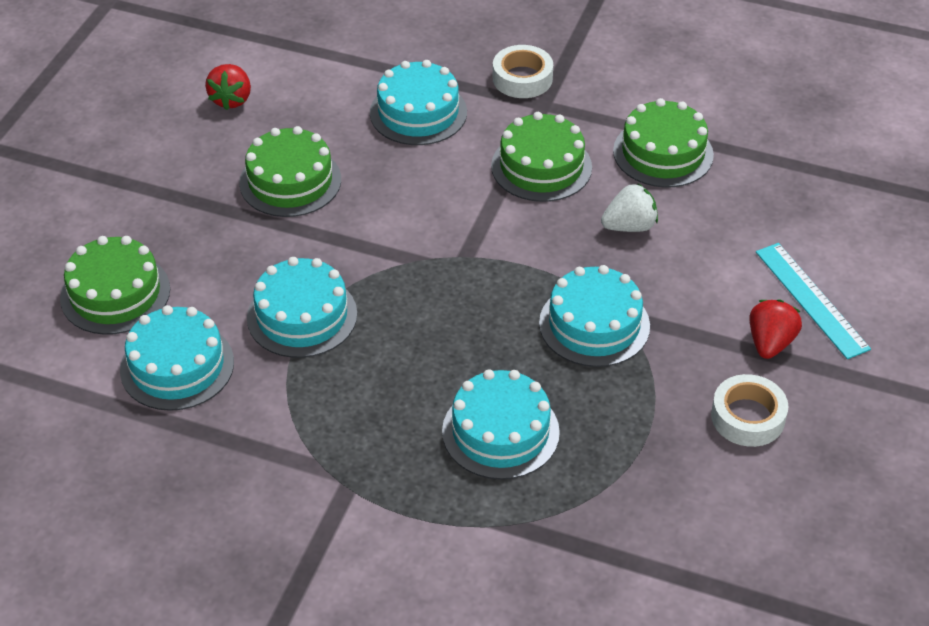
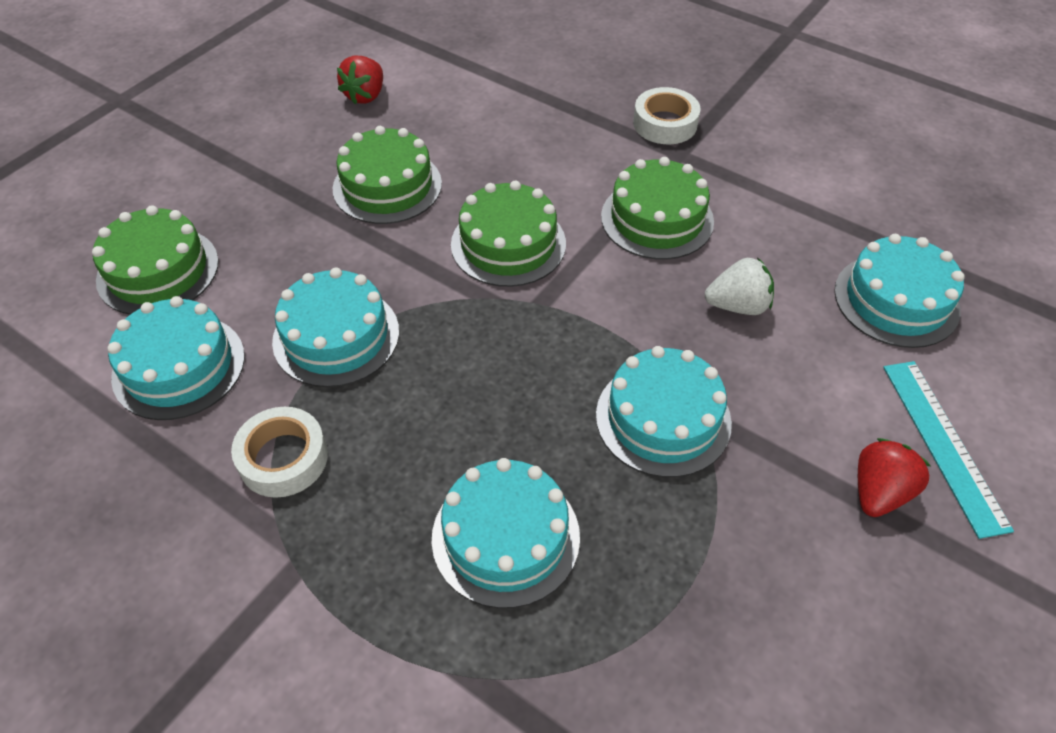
camera: 15 degrees right, 5 degrees up
(418, 112) = (545, 139): turquoise cake -> turquoise cake (896, 300)
(663, 153) = (798, 228): green cake -> green cake (508, 244)
(747, 417) = (828, 593): white tape -> white tape (283, 458)

